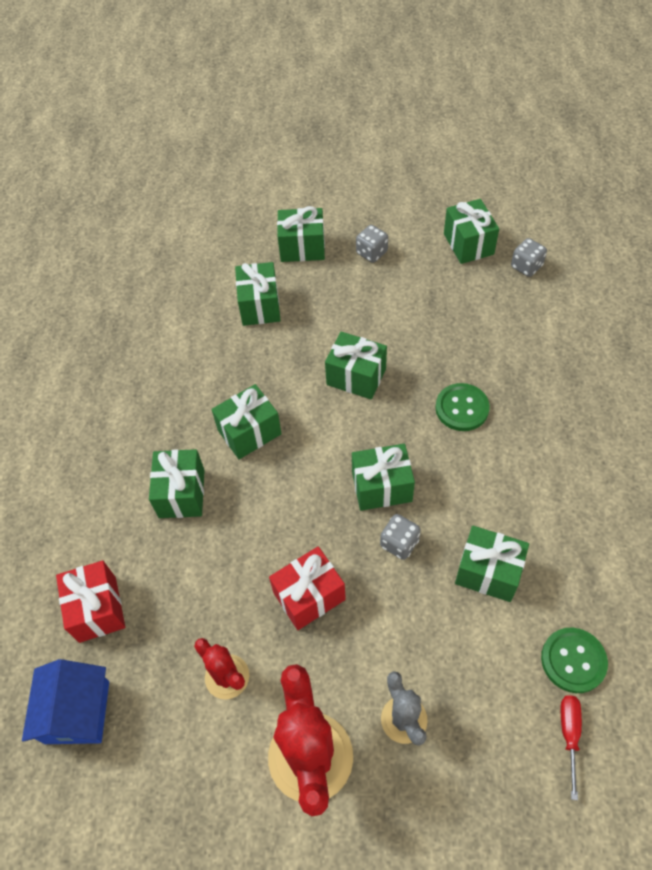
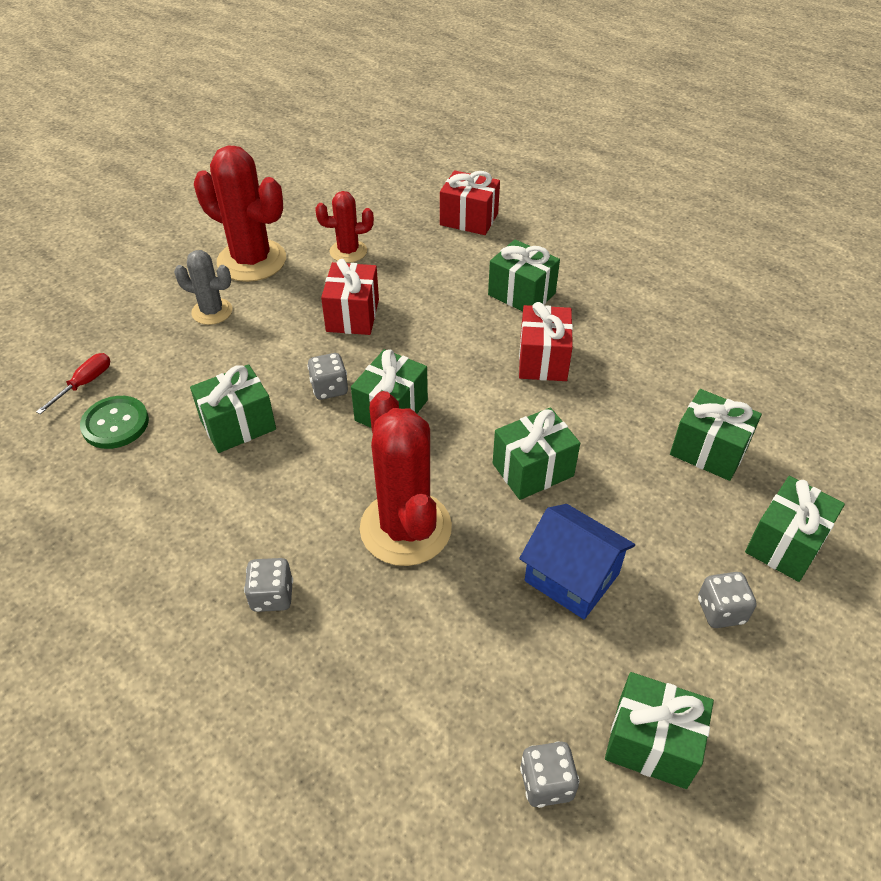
camera: 125 degrees right, 10 degrees down
(77, 712) = (407, 188): blue house -> blue house (572, 577)
(249, 432) = (543, 360): green gift -> red gift
(462, 408) = (405, 528): green button -> red cactus
(569, 735) = (85, 383): red screwdriver -> red screwdriver turned 105 degrees counterclockwise
(570, 436) = (272, 596): none -> grey dice

